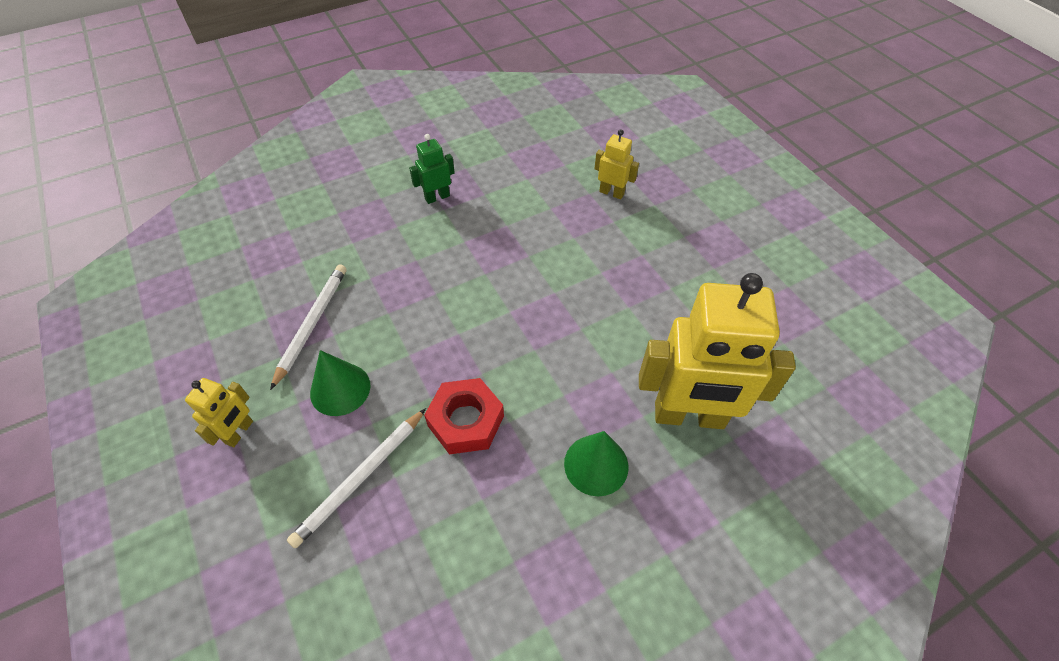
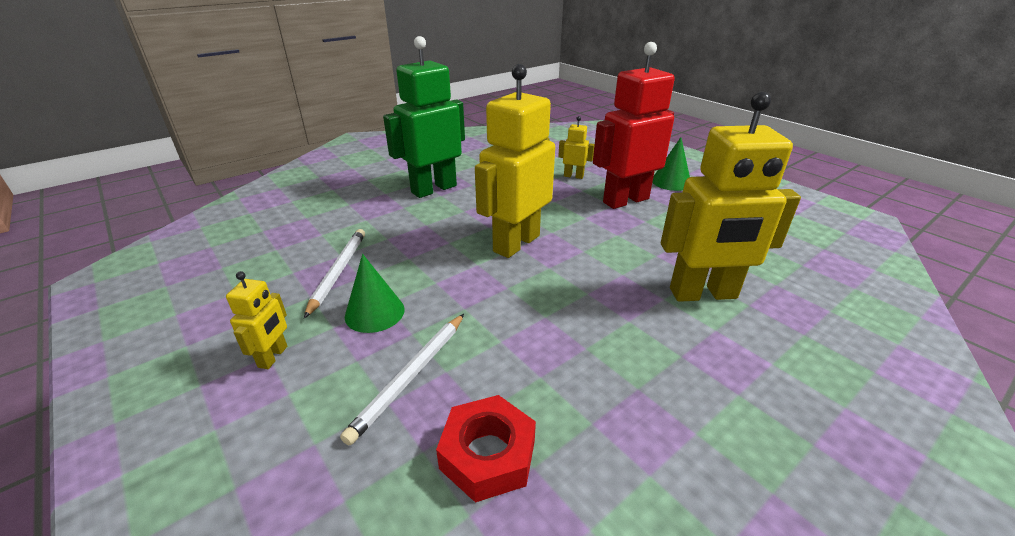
camera: 10 degrees left, 20 degrees down
(437, 197) = (433, 189): green robot -> green robot, size x2.20
(465, 421) = (504, 321): red nut -> red nut (488, 454)
(508, 306) = (516, 243): none -> yellow robot
(596, 465) = (639, 336): green cone -> green cone (671, 182)
(660, 247) = (625, 200): none -> red robot

